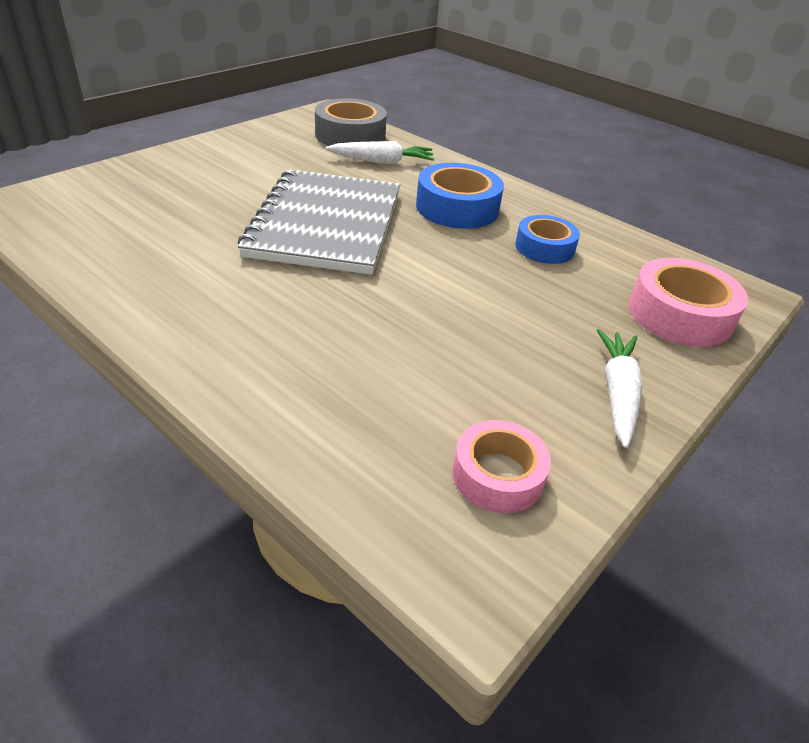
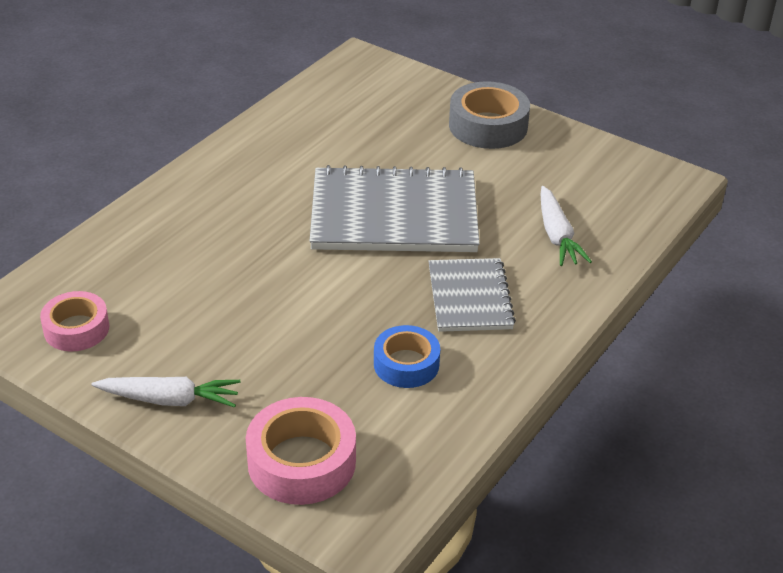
camera: 85 degrees right, 0 degrees up
(350, 135) = (616, 205): grey tape -> grey tape (488, 126)
(457, 208) = (469, 297): blue tape -> grey notebook

